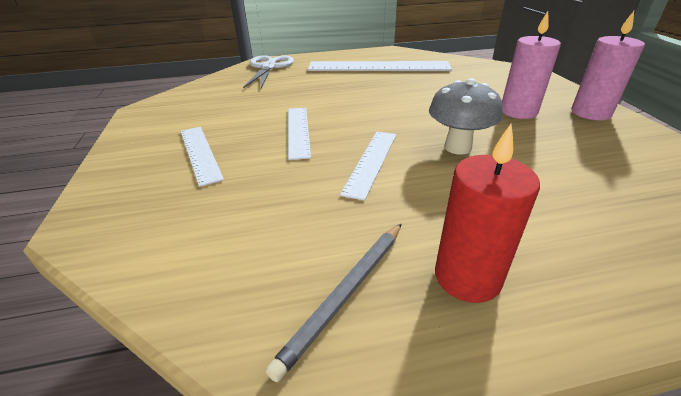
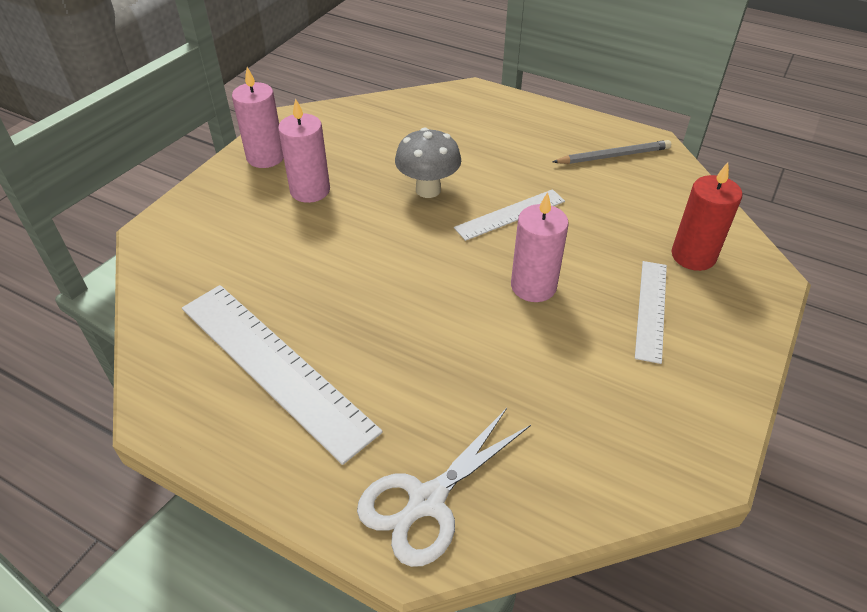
camera: 140 degrees left, 10 degrees up
(298, 131) = (533, 286): white ruler -> pink candle
(467, 277) = (548, 134): red candle -> red candle (693, 256)

